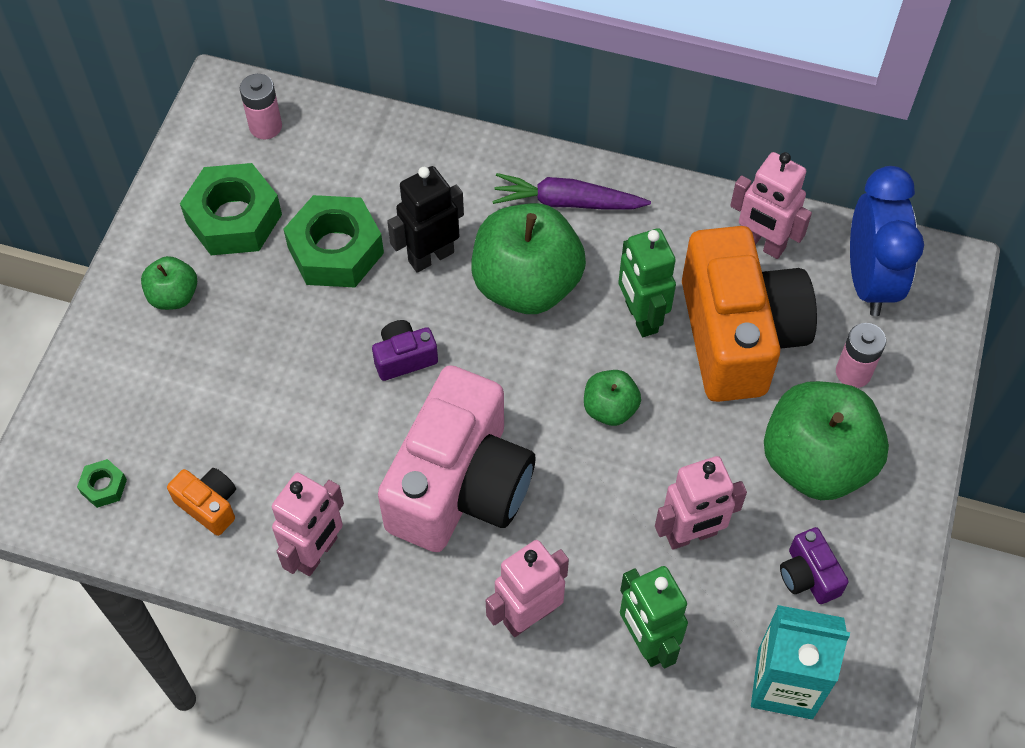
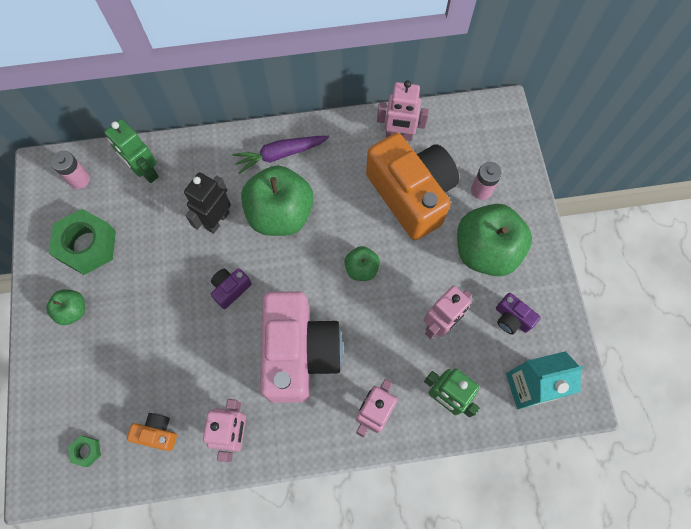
camera: 25 degrees left, 10 degrees up
(336, 250) = (159, 240): green nut -> none
(640, 317) = (353, 206): green robot -> green robot (146, 172)
(869, 280) = (465, 133): blue clock -> none

